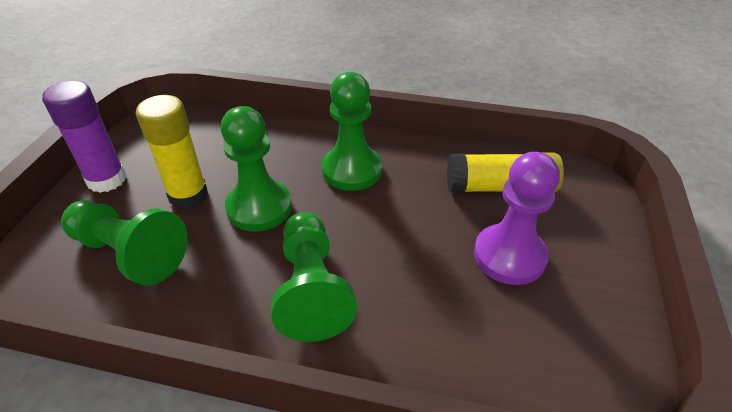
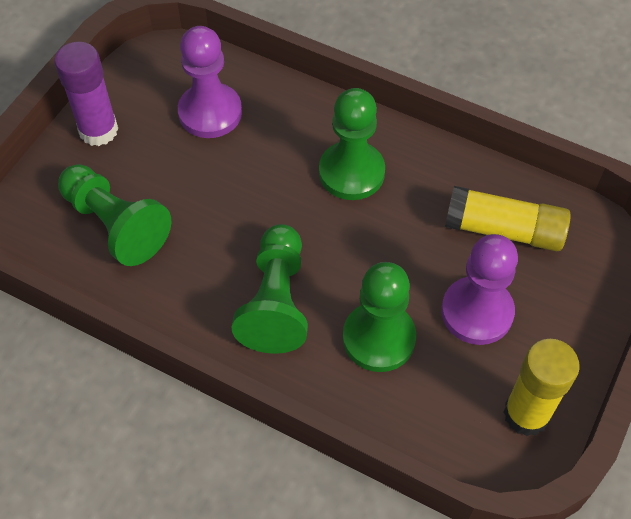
camera: 15 degrees right, 15 degrees up
(188, 195) = (177, 169): yellow glue stick -> yellow glue stick (526, 414)
(213, 150) = (210, 112): none -> purple pawn
(259, 207) = (245, 199): green pawn -> green pawn (378, 338)

